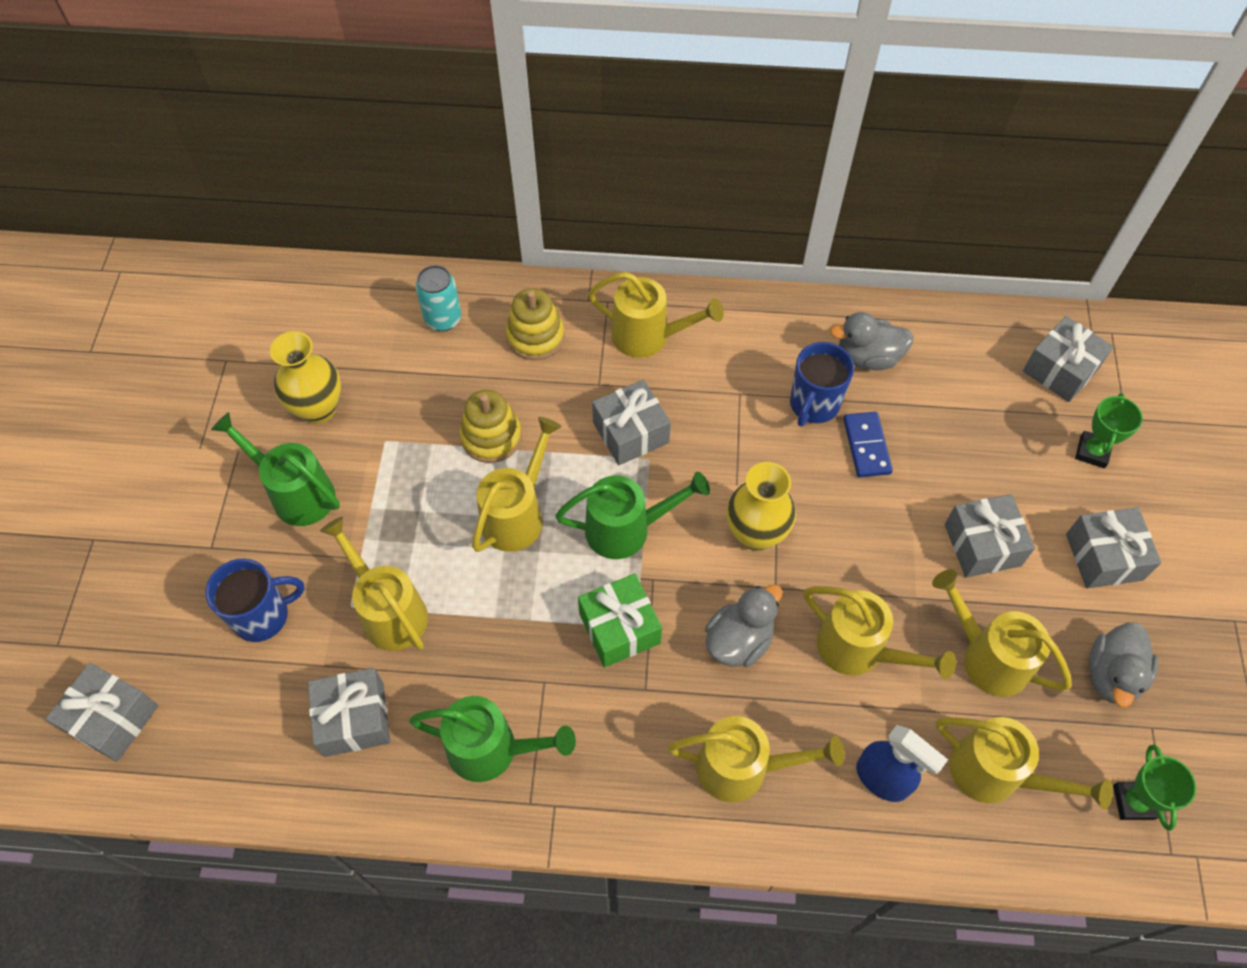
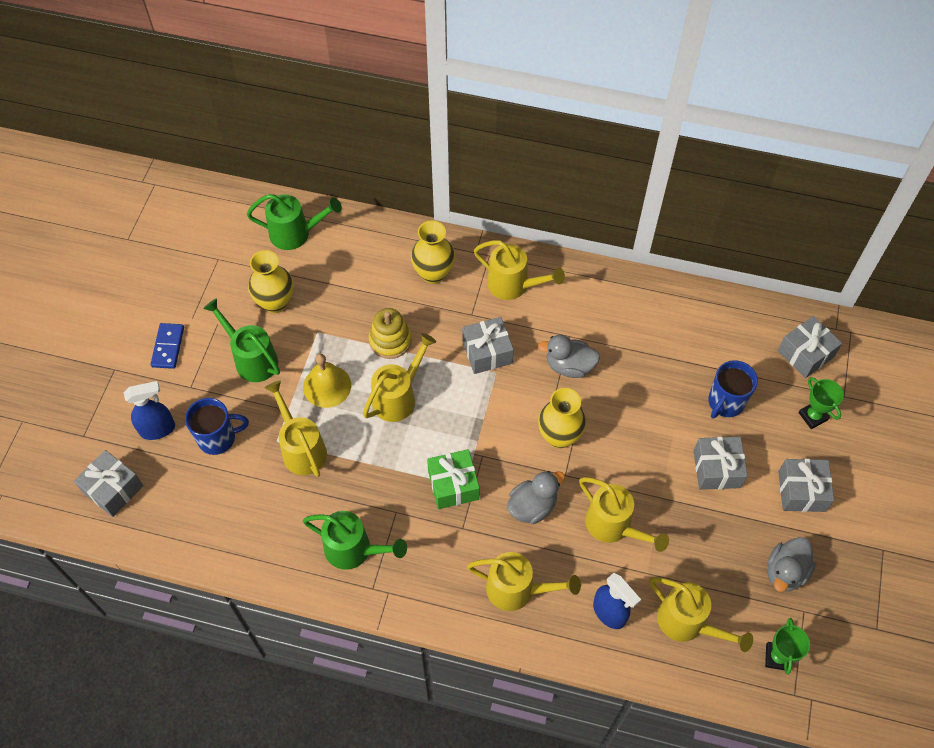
camera: 10 degrees right, 0 degrees up
(170, 617) = (158, 429): none -> blue spray bottle
(354, 719) = (267, 515): grey gift -> none
(411, 515) = (327, 386): none -> yellow bell
(443, 319) = (371, 251): turquoise can -> none
(535, 337) = (433, 274): yellow stacking toy -> yellow vase
(628, 529) = (472, 419): green watering can -> green watering can (296, 234)
(813, 405) = (620, 352): blue mug -> blue mug (725, 403)
(866, 446) = (651, 387): blue domino -> blue domino (168, 347)
(868, 357) = (667, 324): grey duck -> grey duck (569, 366)
(986, 656) = (701, 545): yellow watering can -> none
(1092, 452) = (813, 416): green trophy -> green trophy turned 60 degrees counterclockwise

